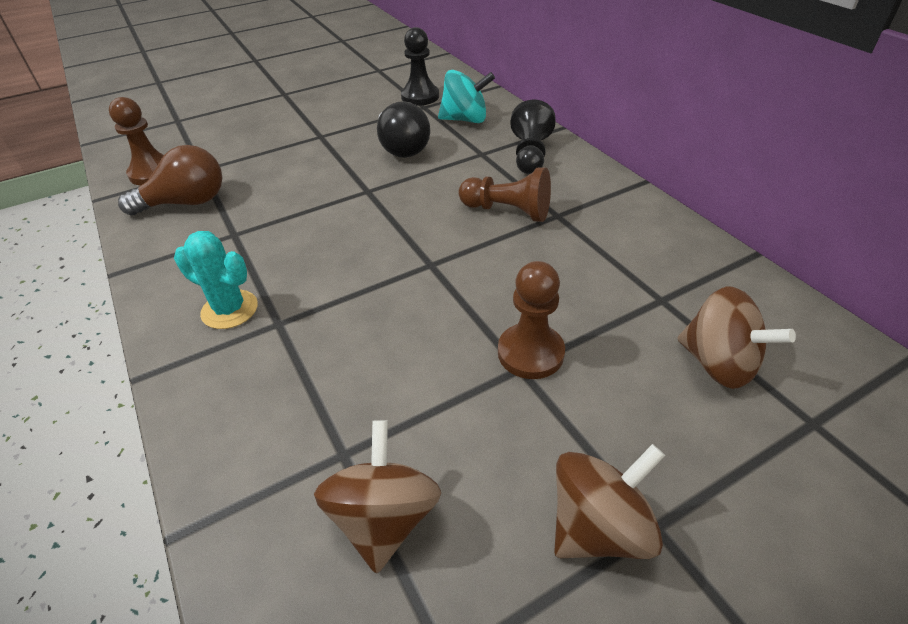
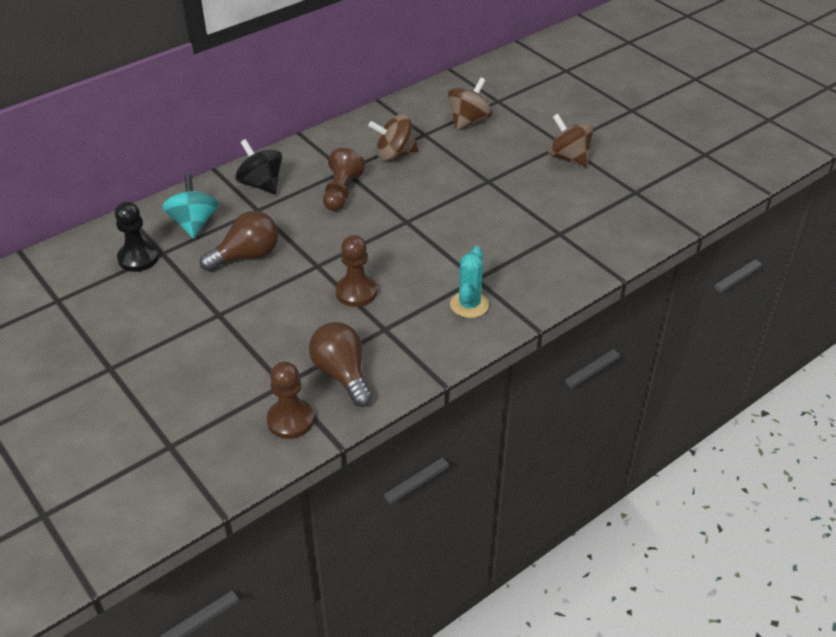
camera: 100 degrees left, 0 degrees up
(384, 518) = (587, 215): brown spinning top -> brown spinning top (394, 154)
(402, 148) = (246, 256): black light bulb -> brown light bulb
(530, 155) = (261, 184): black pawn -> black spinning top
(530, 353) = (476, 178): brown pawn -> brown pawn (356, 292)

